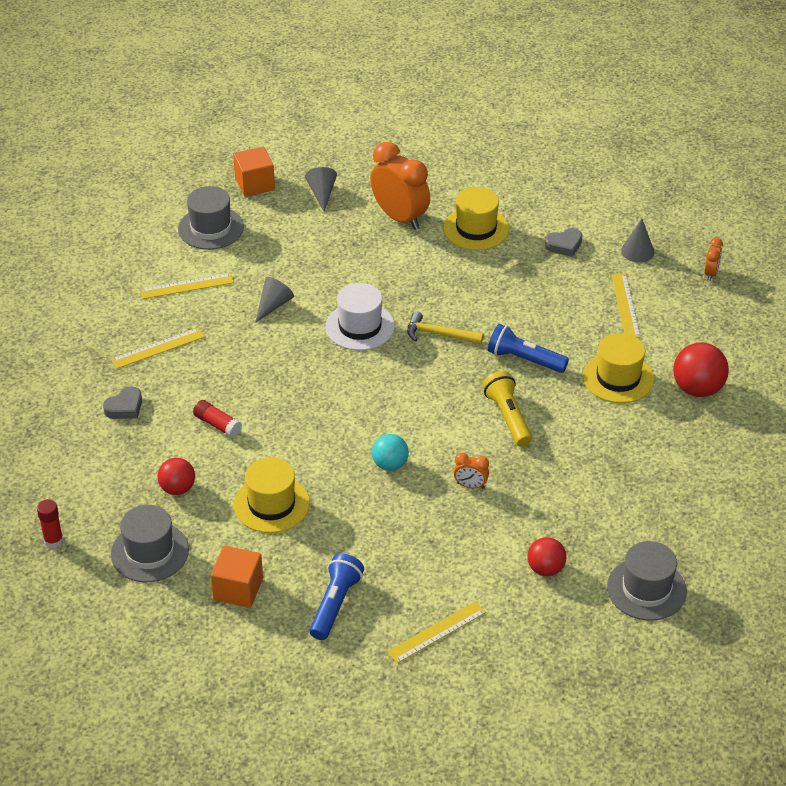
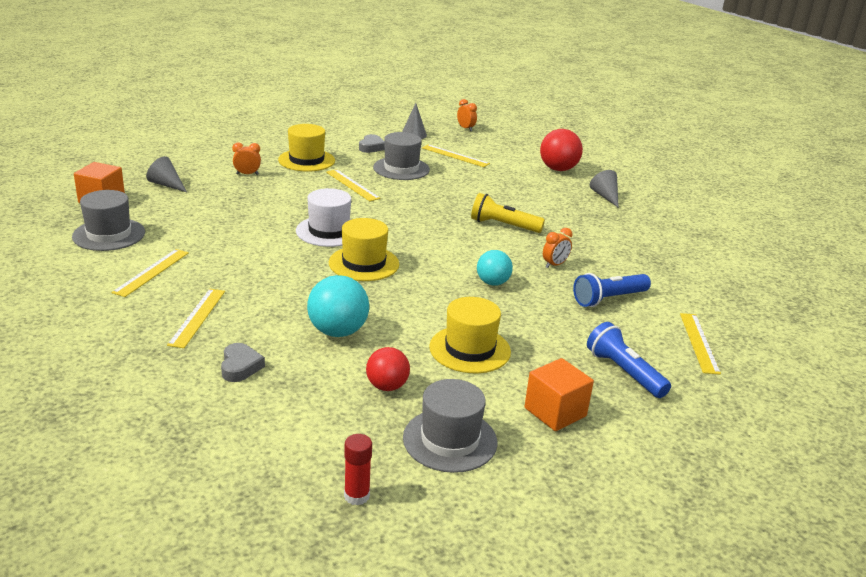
camera: 55 degrees left, 15 degrees down
(217, 424) = (338, 331): red glue stick -> turquoise ball
(273, 305) = (245, 250): grey cone -> grey cone (605, 196)
(400, 217) = (247, 174): orange clock -> orange clock, size x0.46
(439, 334) = (385, 211): yellow hammer -> none
(464, 285) = (352, 185): none -> yellow ruler
(524, 359) = (456, 198): blue flashlight -> blue flashlight (609, 299)
(545, 569) = (671, 276): red ball -> none
(618, 378) = (516, 183): yellow hat -> yellow hat (364, 263)
(646, 589) = (724, 254): grey hat -> grey hat (401, 168)

